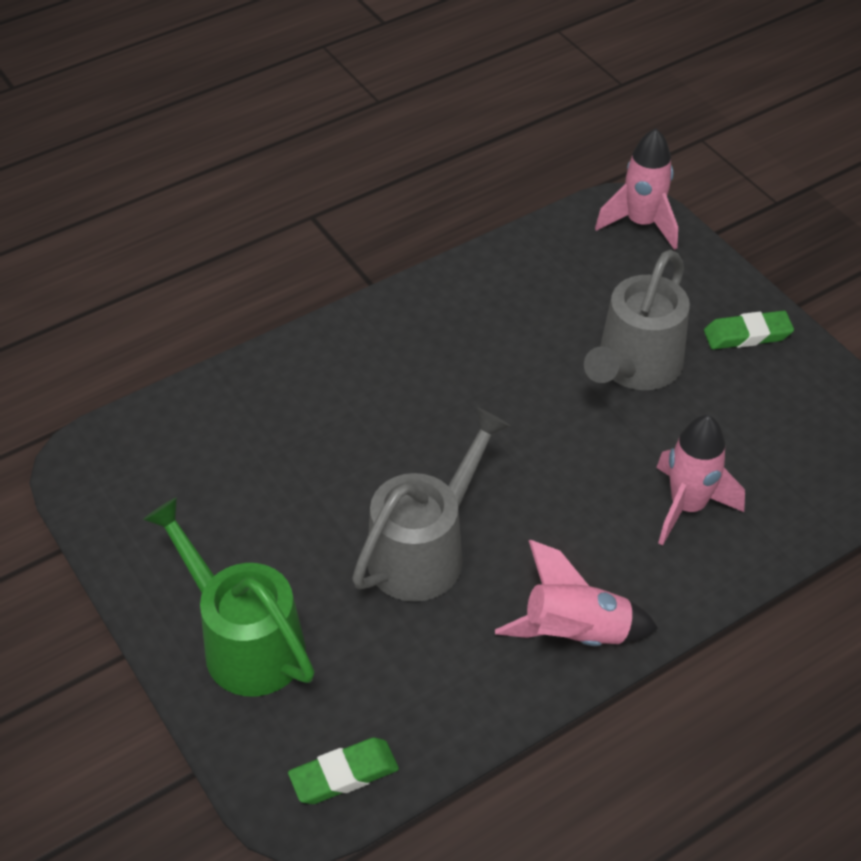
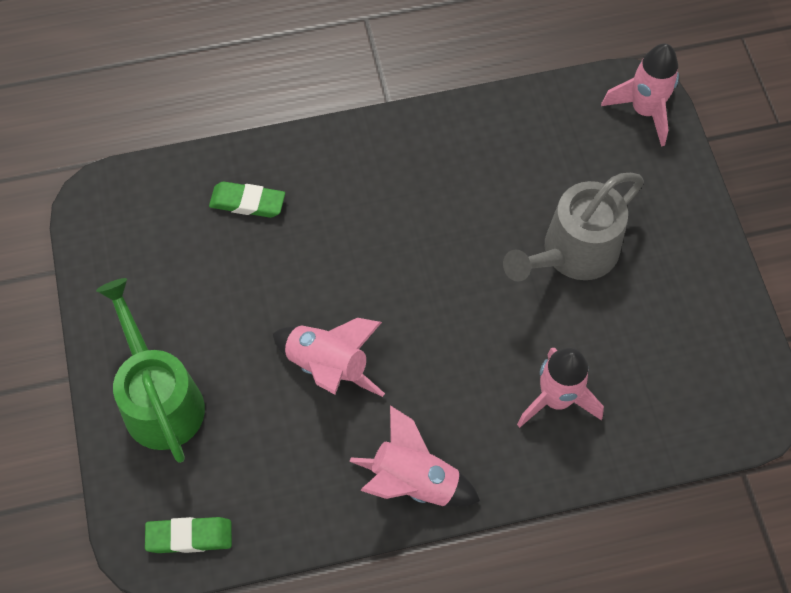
camera: 20 degrees right, 15 degrees up
(425, 549) = (328, 366): grey watering can -> pink rocket
(747, 334) = (685, 252): green eraser -> green eraser (247, 202)

